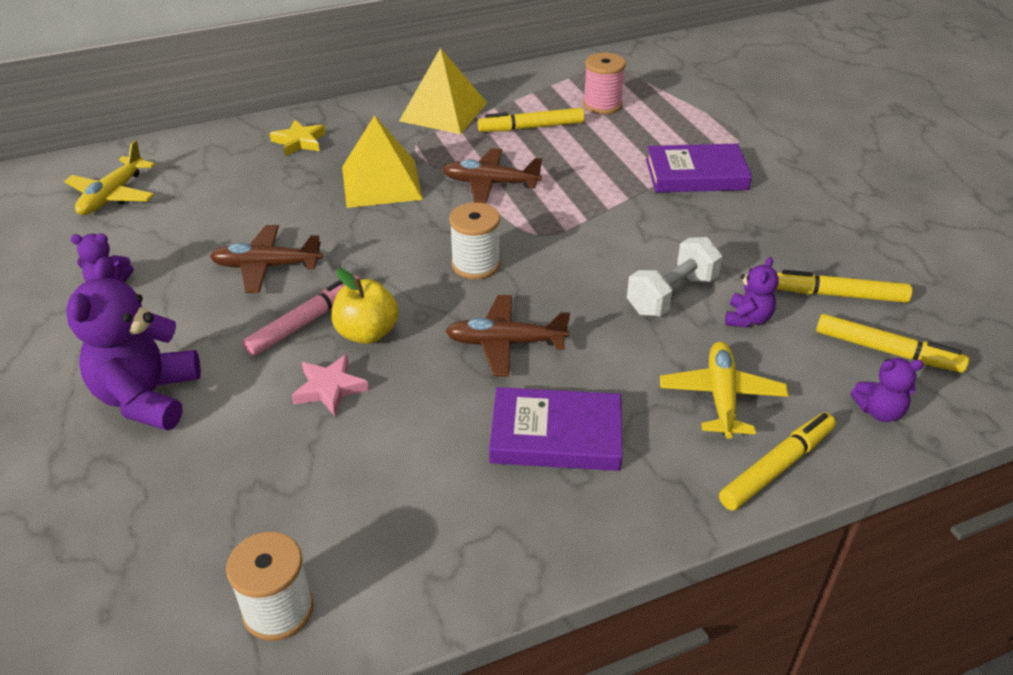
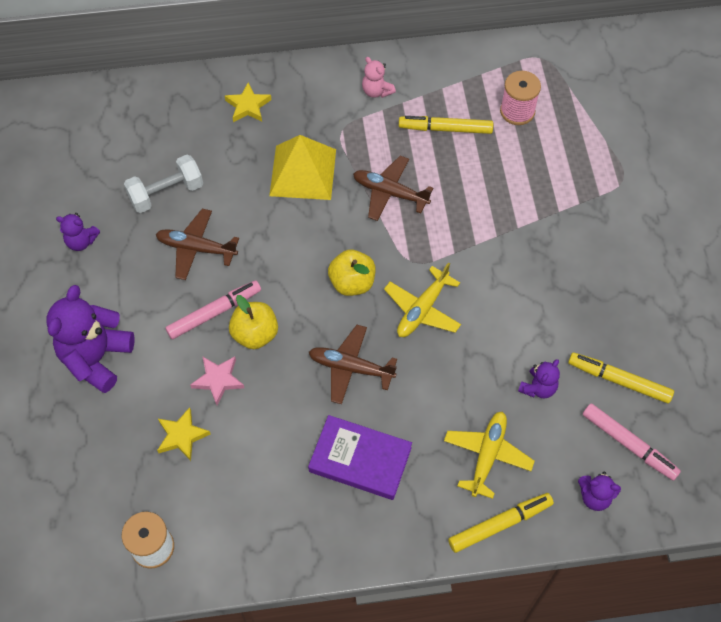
camera: 15 degrees right, 20 degrees up
(113, 195) = (93, 141): yellow plane -> yellow plane (422, 309)
(292, 459) = (182, 436): none -> yellow star
(443, 111) = (376, 91): yellow pyramid -> pink teddy bear
(476, 264) = (352, 283): white spool -> yellow apple
(672, 295) = (490, 350): white dumbbell -> white dumbbell (166, 193)
(696, 174) = (564, 219): purple book -> none
(887, 351) = (629, 444): yellow marker -> pink marker

